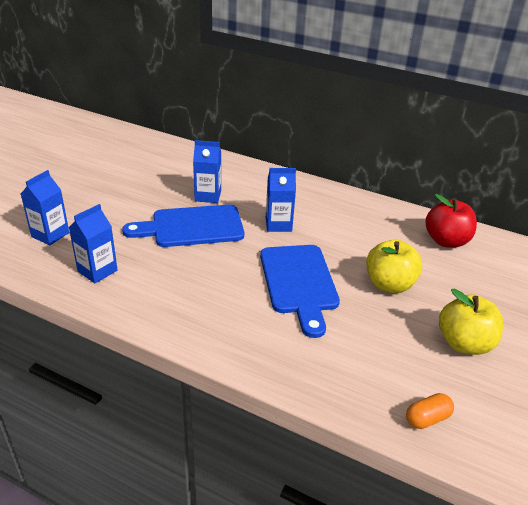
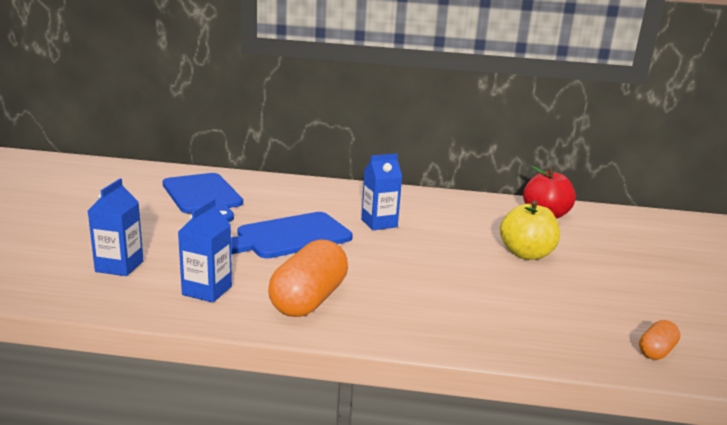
camera: 20 degrees left, 15 degrees down
(166, 296) = (309, 300): none -> orange capsule
(208, 196) = (284, 210): blue carton -> none
(299, 283) = (440, 266): blue cutting board -> blue cutting board (203, 196)
(464, 343) = (631, 287): yellow apple -> none

